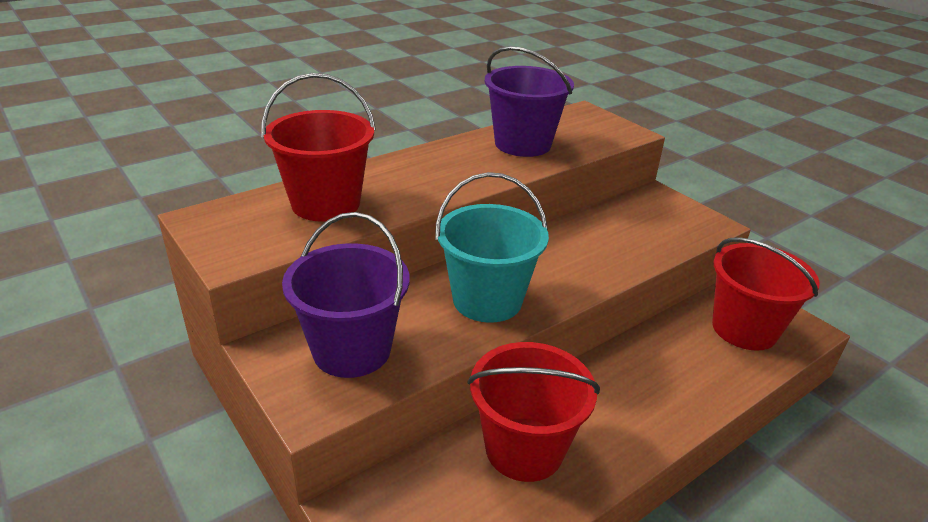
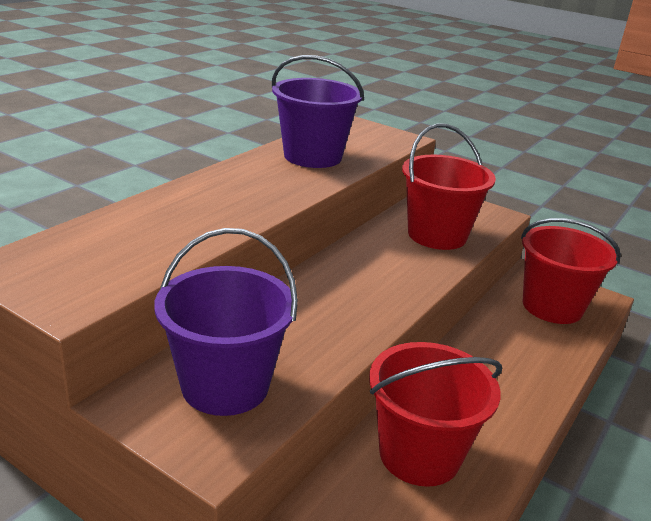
camera: 20 degrees left, 5 degrees down
(325, 203) = (144, 234): red bucket -> red bucket (437, 235)
(487, 300) = (337, 312): turquoise bucket -> none

